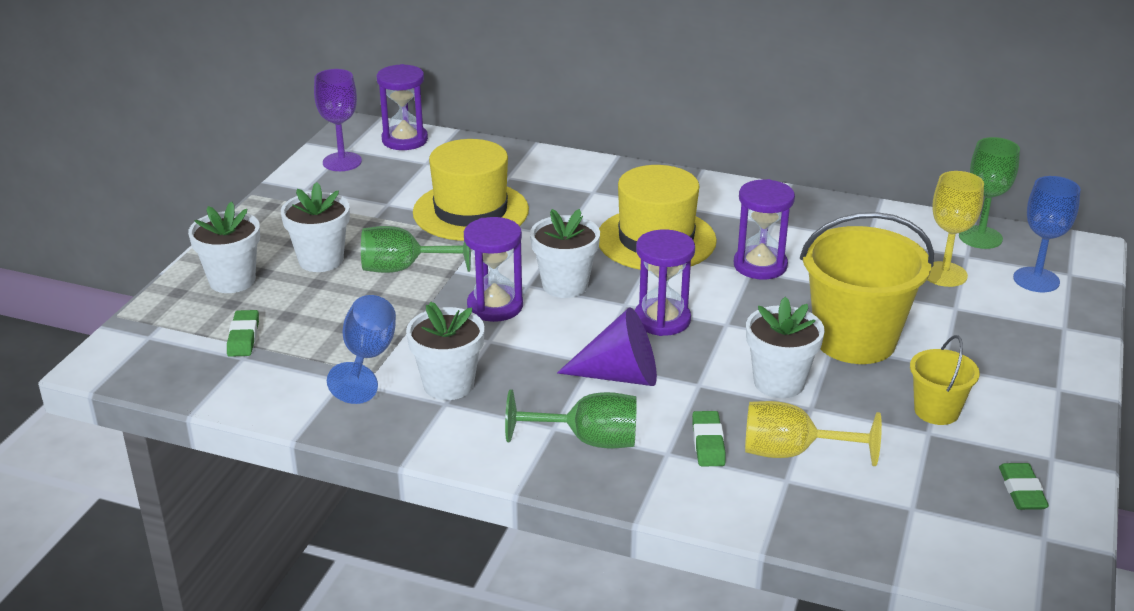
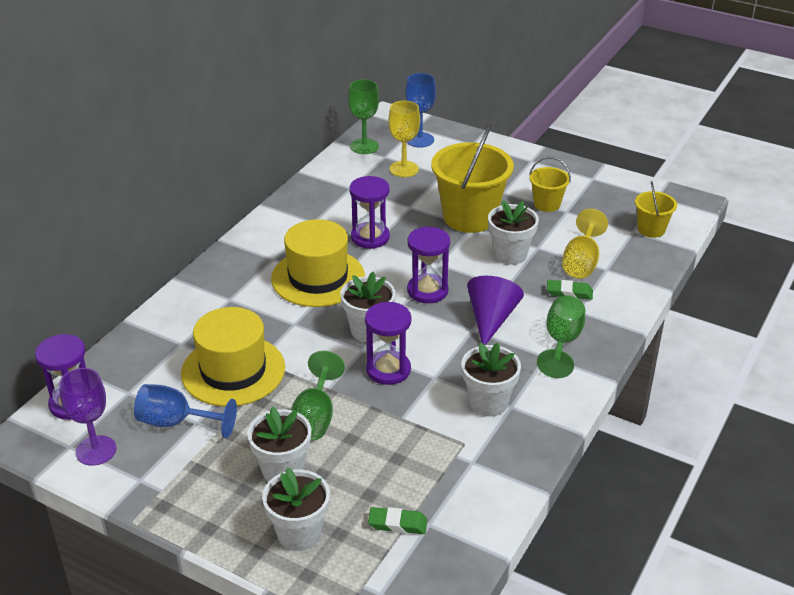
camera: 80 degrees left, 5 degrees up
(368, 358) = (445, 445): blue goblet -> blue goblet (176, 422)
(930, 530) = (651, 229): none -> yellow bucket
(1022, 491) = (620, 194): green eraser -> none

